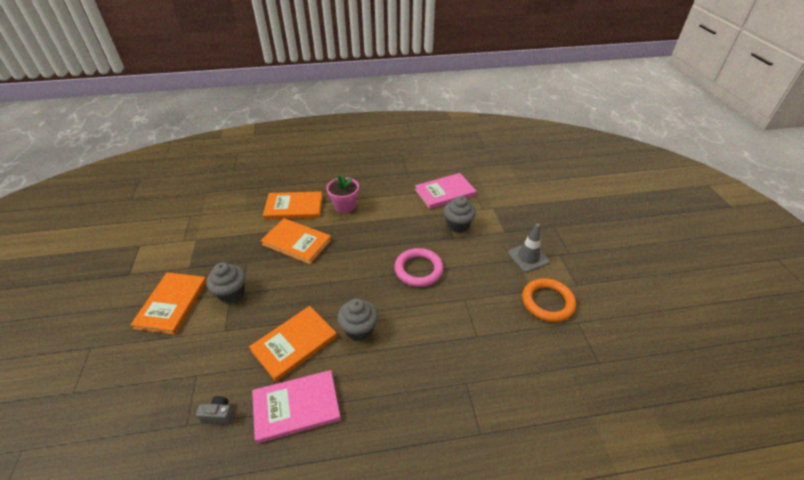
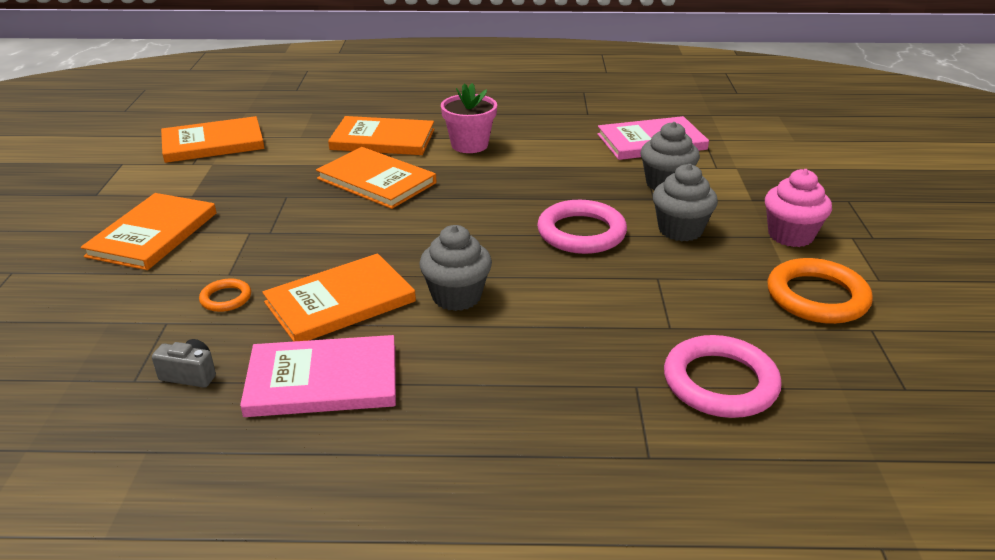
camera: 10 degrees right, 10 degrees down
(192, 221) = (213, 143): none -> orange book
(227, 350) = (226, 298): none -> orange ring
(231, 293) = (252, 231): grey cupcake -> grey cupcake (680, 230)
(508, 373) = (720, 382): none -> pink ring
(528, 257) = (790, 235): grey traffic cone -> pink cupcake

